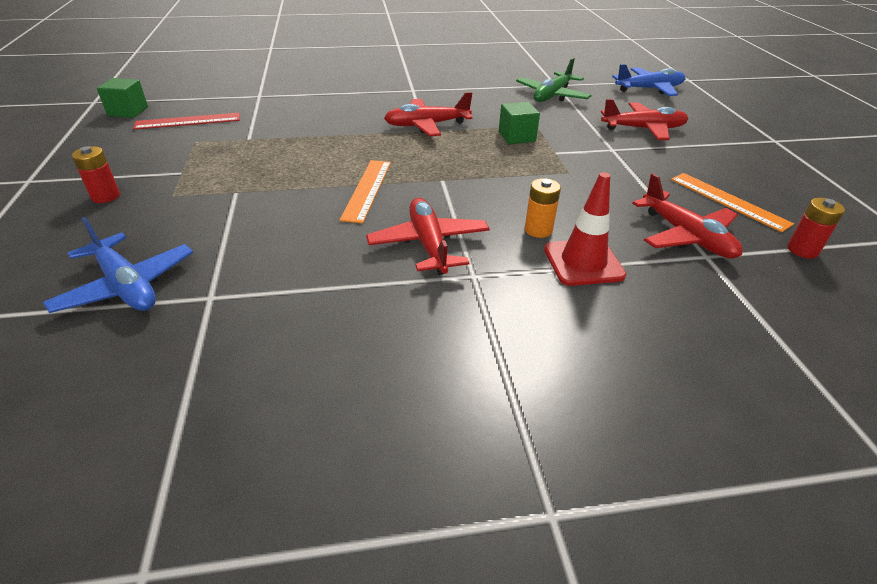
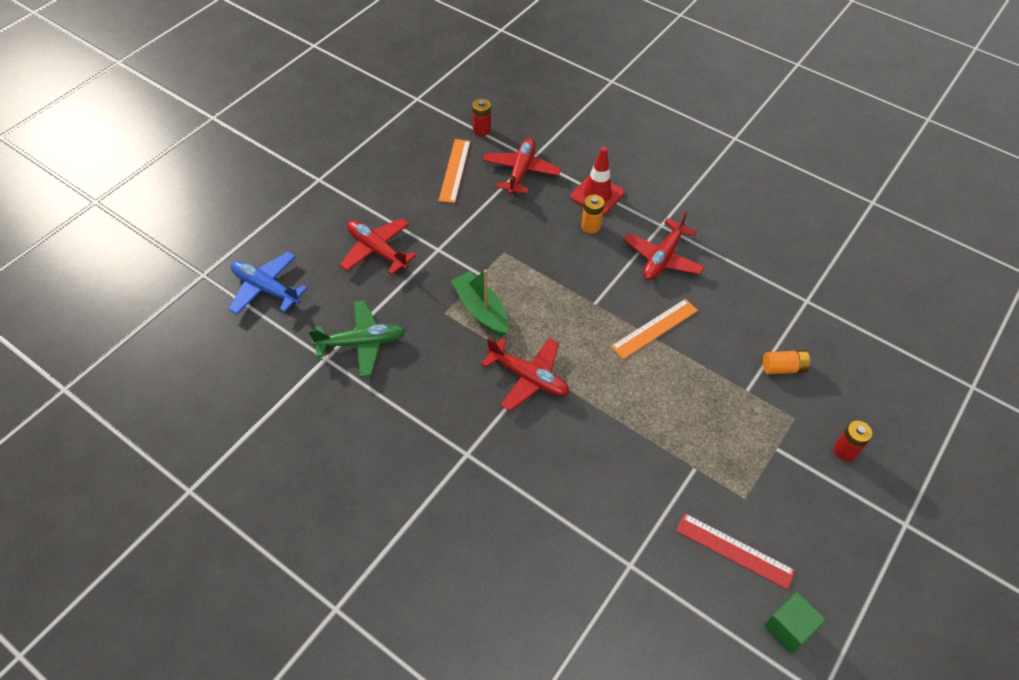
camera: 135 degrees left, 15 degrees up
(126, 286) = (850, 339): blue plane -> none
(205, 222) = (783, 368): none -> orange battery
(516, 137) = (481, 310): green cube -> green boat

